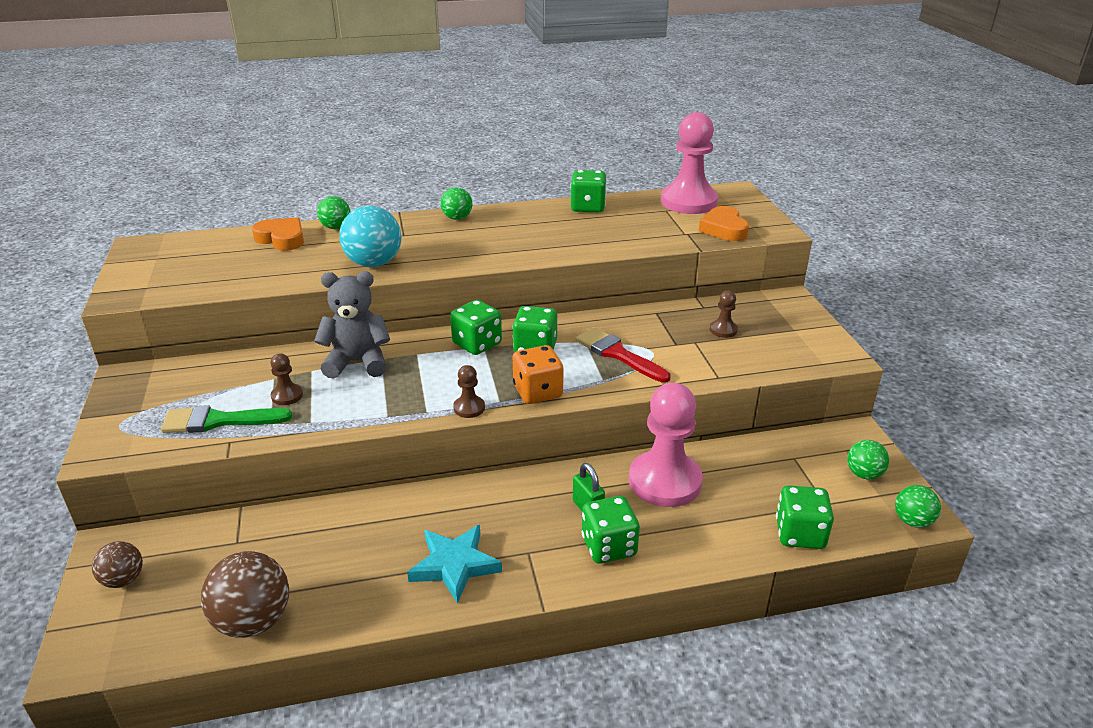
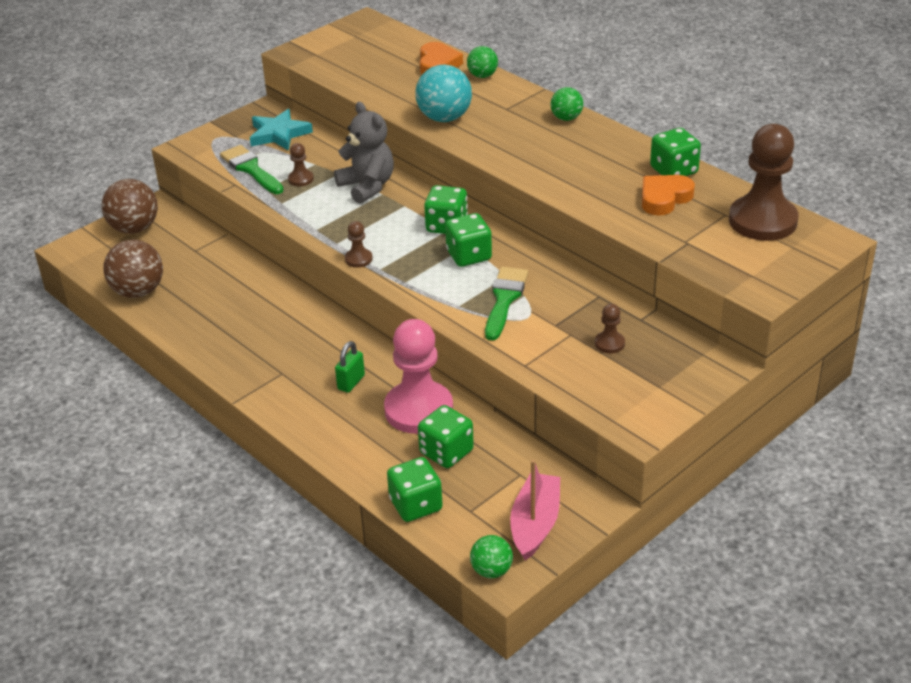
camera: 60 degrees right, 5 degrees up
(123, 579) = (134, 228): brown ball -> brown ball, size x1.72
(454, 565) = (243, 346): turquoise star -> turquoise star (279, 134)
(538, 392) = (409, 281): orange dice -> none
(608, 546) = (318, 408): green dice -> green dice (446, 452)
(618, 354) = (504, 299): red brush -> green brush
(689, 202) = (762, 221): pink pawn -> brown pawn
(724, 229) = (724, 260): orange heart -> orange heart (664, 198)
(864, 474) = (535, 524): green ball -> pink boat

